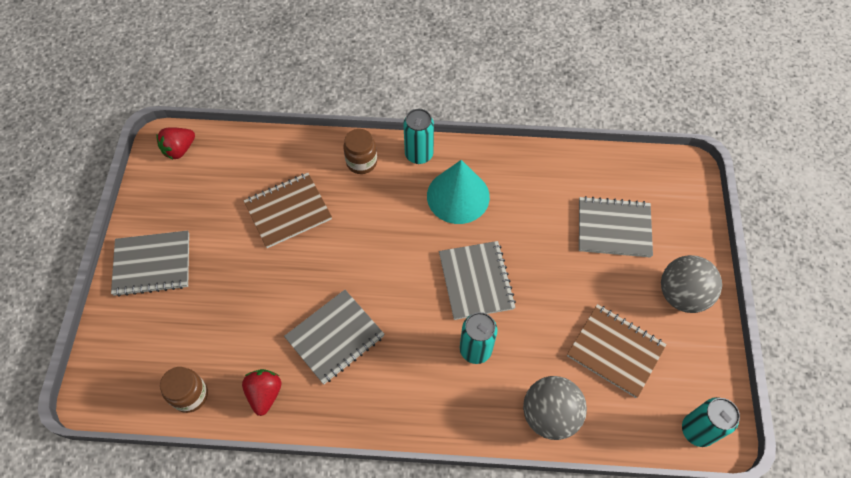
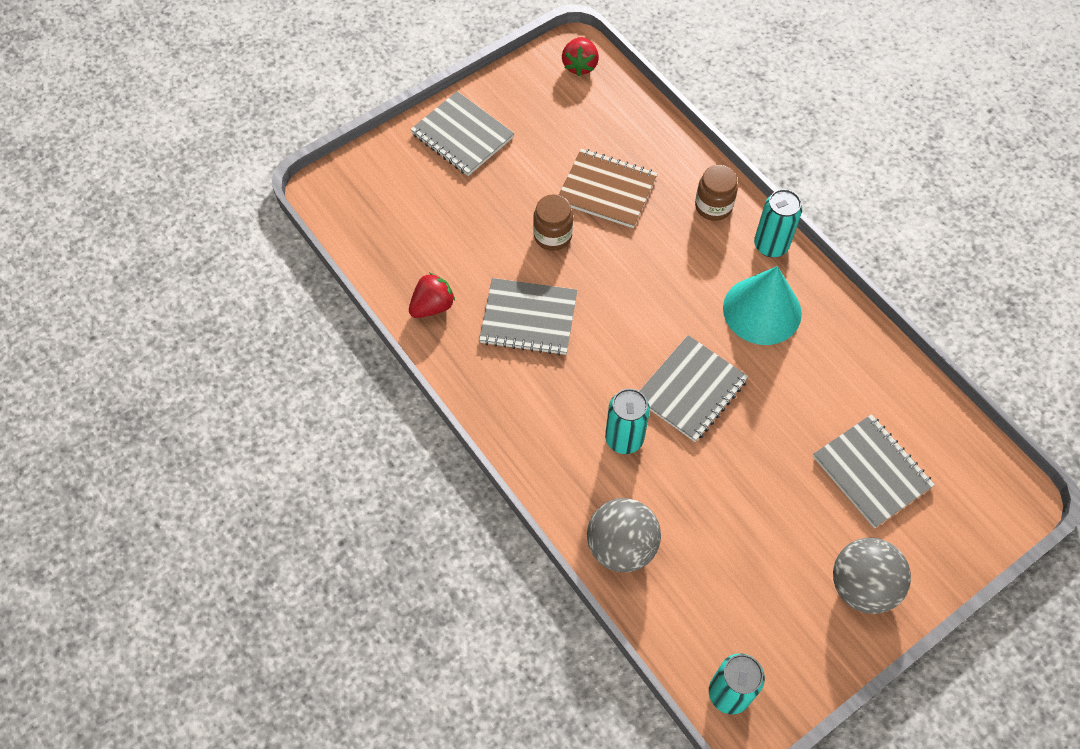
camera: 50 degrees right, 0 degrees up
(179, 150) = (580, 65): red strawberry -> red strawberry turned 90 degrees counterclockwise
(190, 395) = (383, 254): brown jar -> brown jar (552, 236)
(615, 351) = (739, 562): brown notebook -> none

